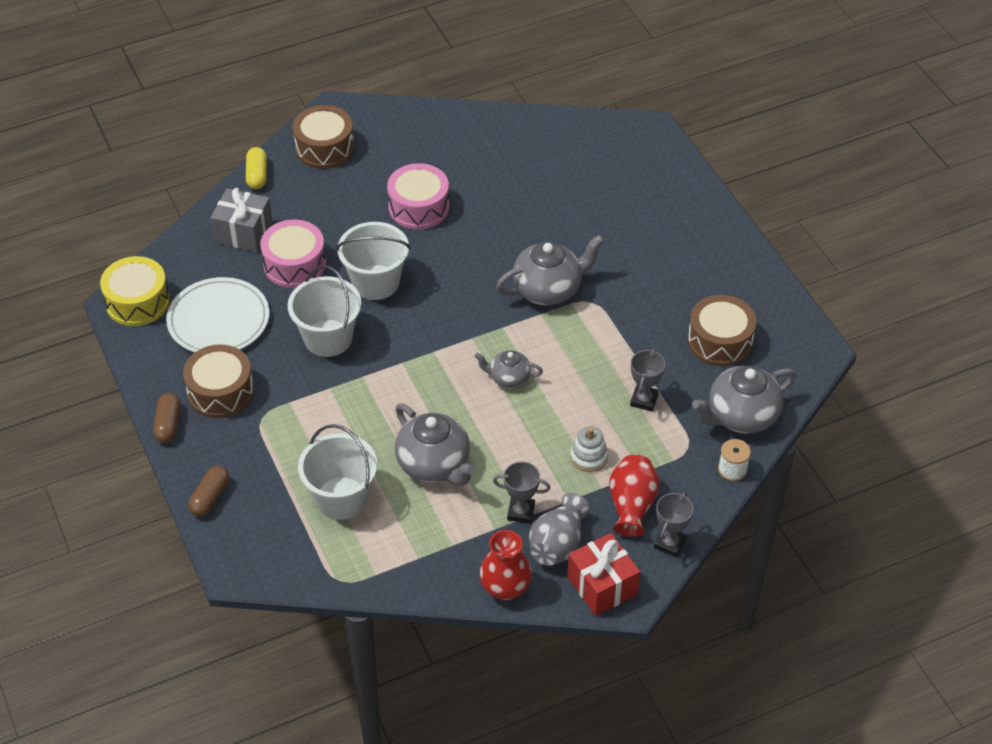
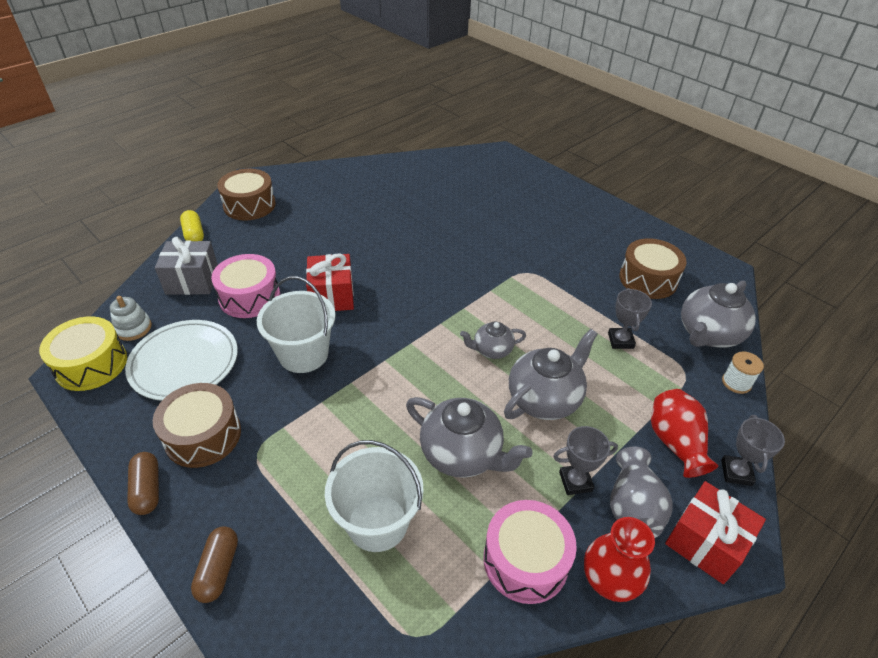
camera: 20 degrees left, 5 degrees down
(375, 282) = (332, 296): white bucket -> red gift
(419, 207) = (347, 232): pink drum -> pink drum (525, 560)
(548, 289) = (487, 270): grey teapot -> grey teapot (545, 399)
(589, 457) = (606, 405): white stacking toy -> white stacking toy (133, 328)

